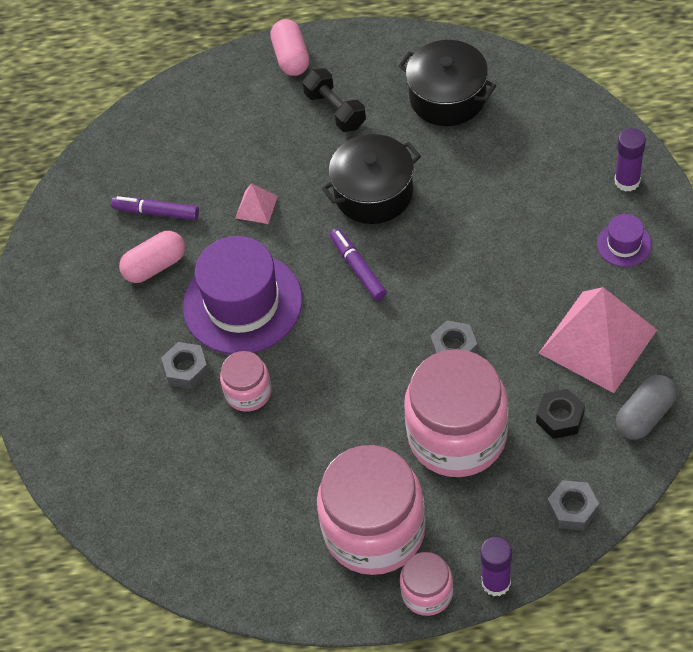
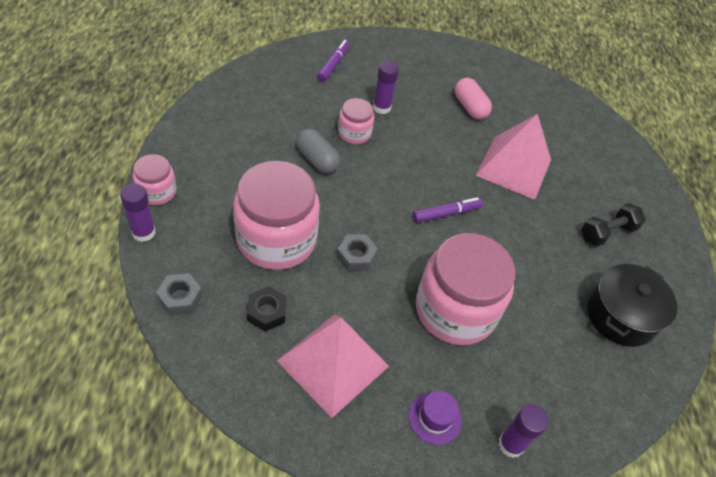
camera: 85 degrees right, 5 degrees down
(156, 212) = (516, 115): purple marker -> purple marker (333, 64)
(186, 369) = (381, 107): grey nut -> purple glue stick
(242, 303) = (428, 144): purple hat -> none
(256, 207) = (513, 167): pink pyramid -> pink pyramid, size x2.32
(291, 57) = (663, 216): pink capsule -> none
(373, 193) = (519, 239): black pot -> none
(374, 530) = (219, 175): pink jar -> pink jar (455, 310)
(645, 415) = (245, 379): grey capsule -> grey capsule (317, 160)

